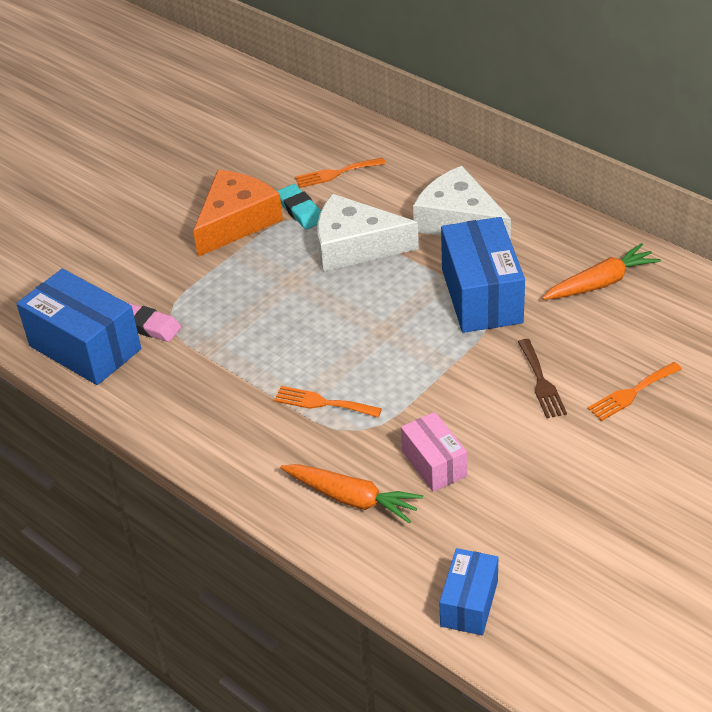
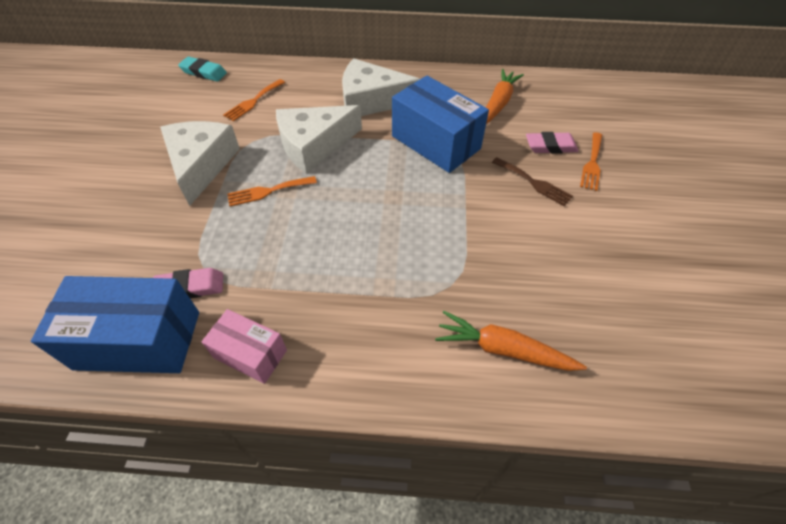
camera: 40 degrees left, 10 degrees up
(236, 222) = (201, 165): orange cheese -> white cheese
(300, 210) = (248, 137): turquoise eraser -> turquoise eraser (204, 72)
(322, 403) = (402, 278): orange fork -> orange fork (268, 191)
(351, 498) = (504, 349): orange carrot -> orange carrot turned 150 degrees counterclockwise
(434, 464) = (531, 282): pink box -> pink box (250, 354)
(469, 603) = (678, 388): blue box -> none
(605, 355) = (550, 146): none -> pink eraser

